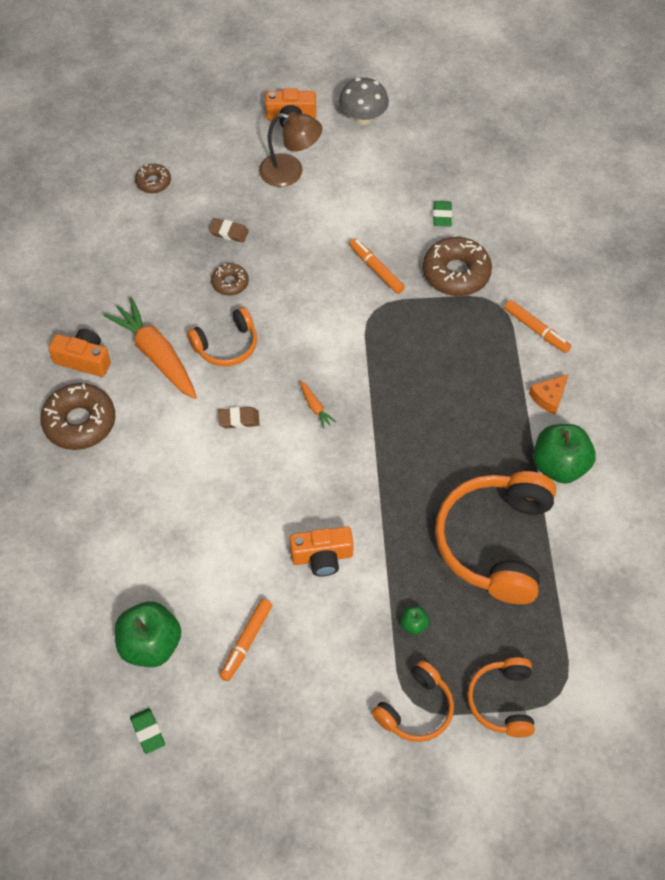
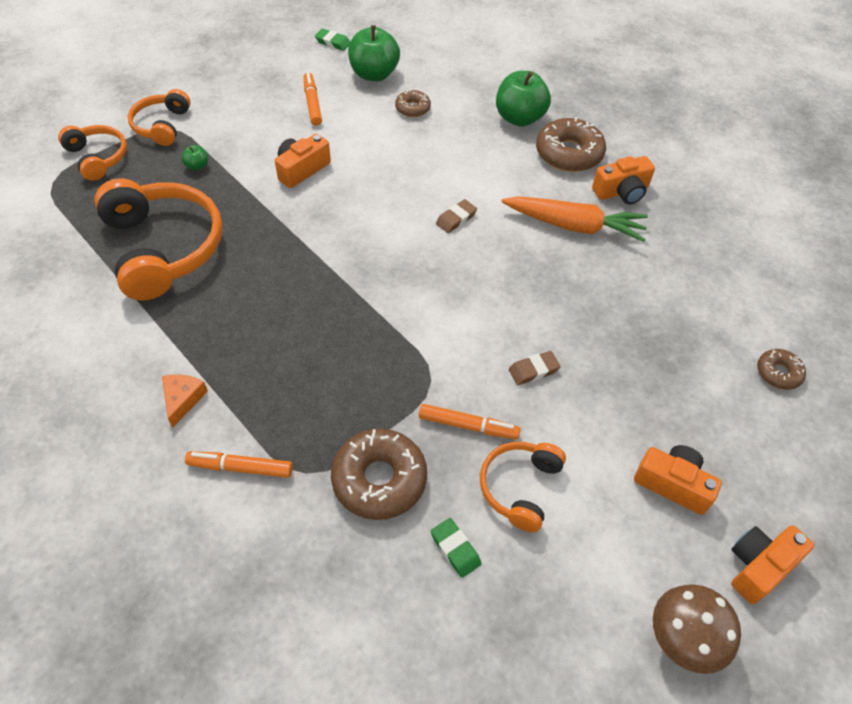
camera: 140 degrees right, 5 degrees down
(226, 345) = (529, 266): orange headphones -> orange headphones (520, 487)
(229, 232) = (648, 368): brown eraser -> brown eraser (533, 370)
(230, 283) = (588, 320): brown donut -> brown donut (412, 108)
(290, 172) = (673, 484): brown lamp -> orange camera
(315, 407) = (403, 262): orange carrot -> none
(363, 118) = (683, 638): grey mushroom -> brown mushroom
(559, 465) = (136, 340): green apple -> green apple (519, 118)

